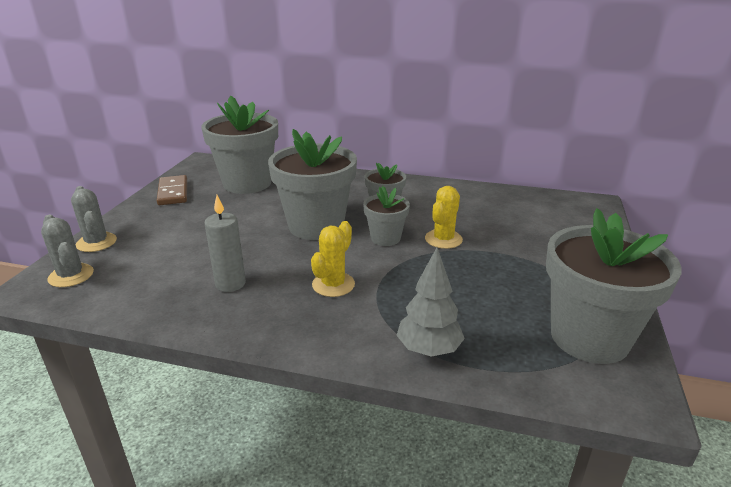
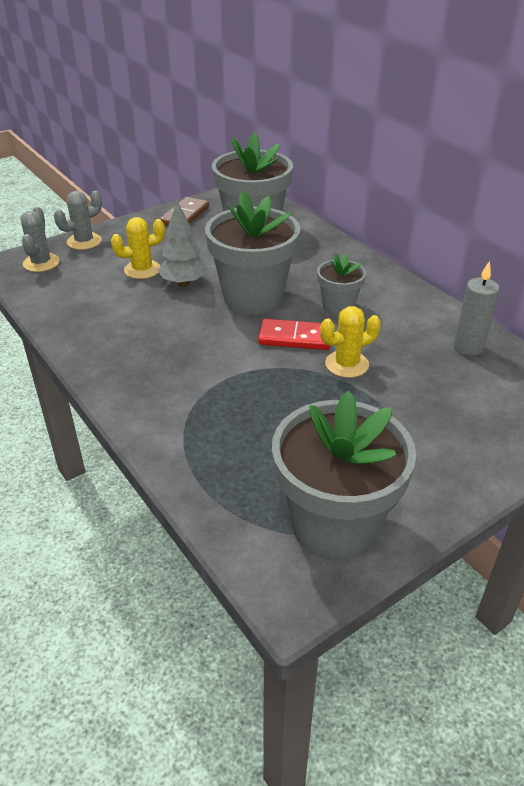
camera: 40 degrees right, 10 degrees up
(96, 242) = (84, 241): grey cactus -> grey cactus turned 45 degrees clockwise
(230, 284) = (125, 319): grey candle -> grey candle (468, 347)
(333, 284) = (194, 358): yellow cactus -> yellow cactus (142, 270)
(385, 238) = (295, 337): grey flower pot -> red domino
(428, 350) = (188, 451): grey tree -> grey tree (184, 283)

